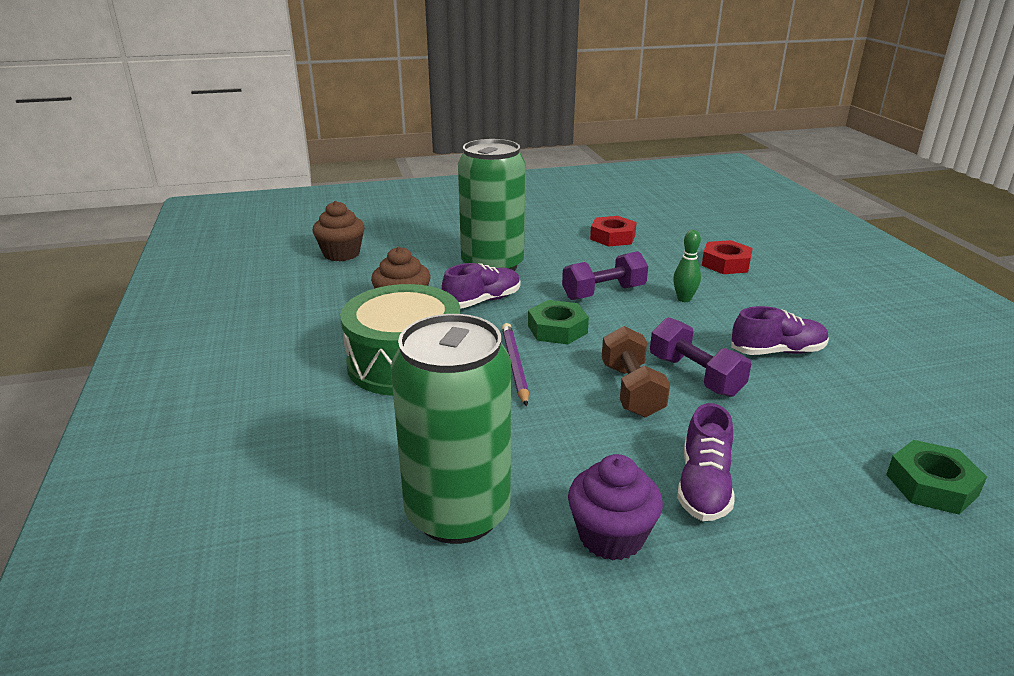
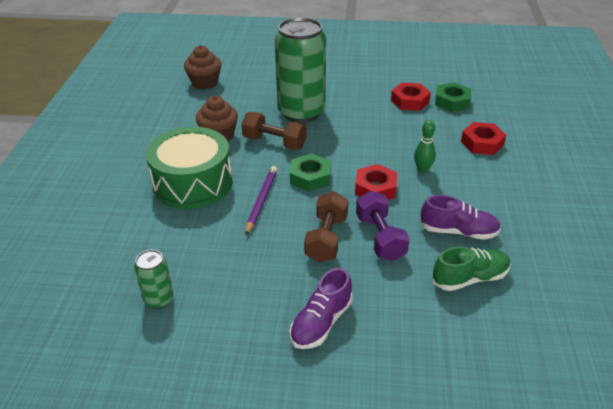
camera: 20 degrees right, 10 degrees up
(457, 513) = (158, 299): green can -> green can, size x0.45
(482, 301) = (274, 142): purple shoe -> brown dumbbell
(603, 293) = (365, 152): purple dumbbell -> none
(611, 536) = (237, 340): purple cupcake -> none
(646, 326) = (375, 188): none -> red nut
(833, 396) = (470, 278): none -> green shoe
(931, 485) = (482, 366): green nut -> green nut (452, 101)

